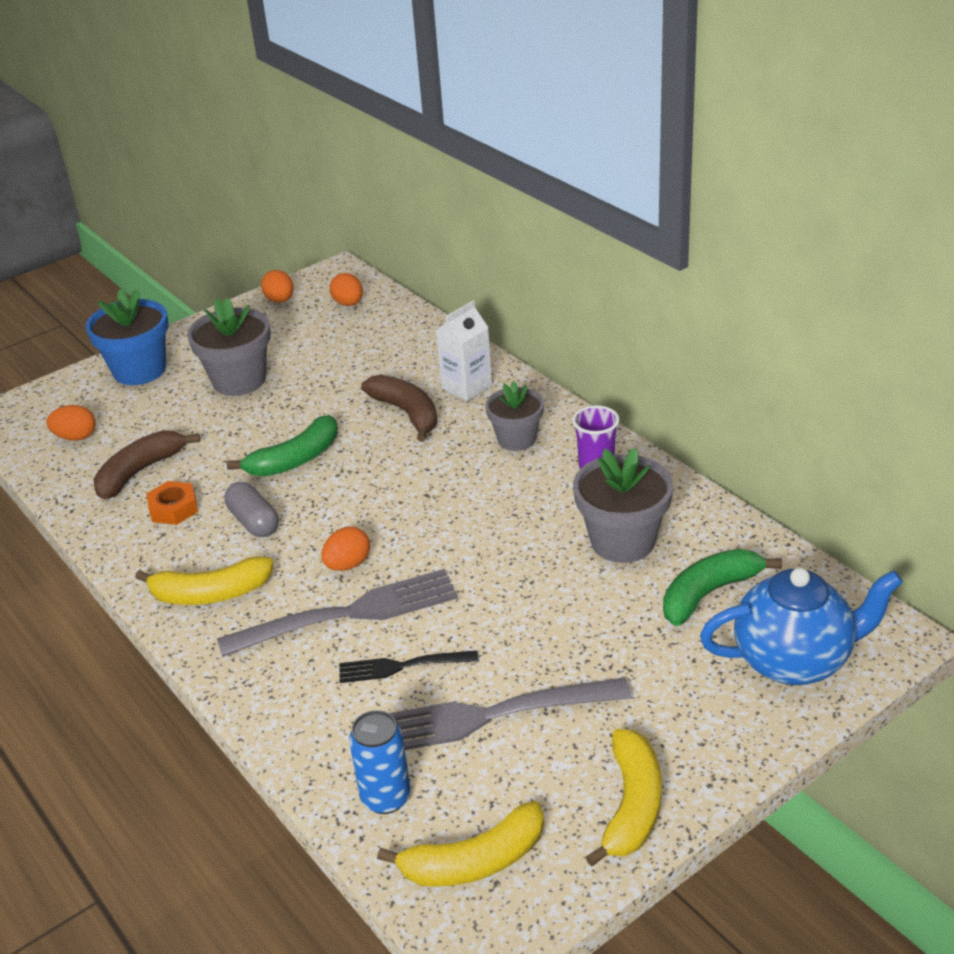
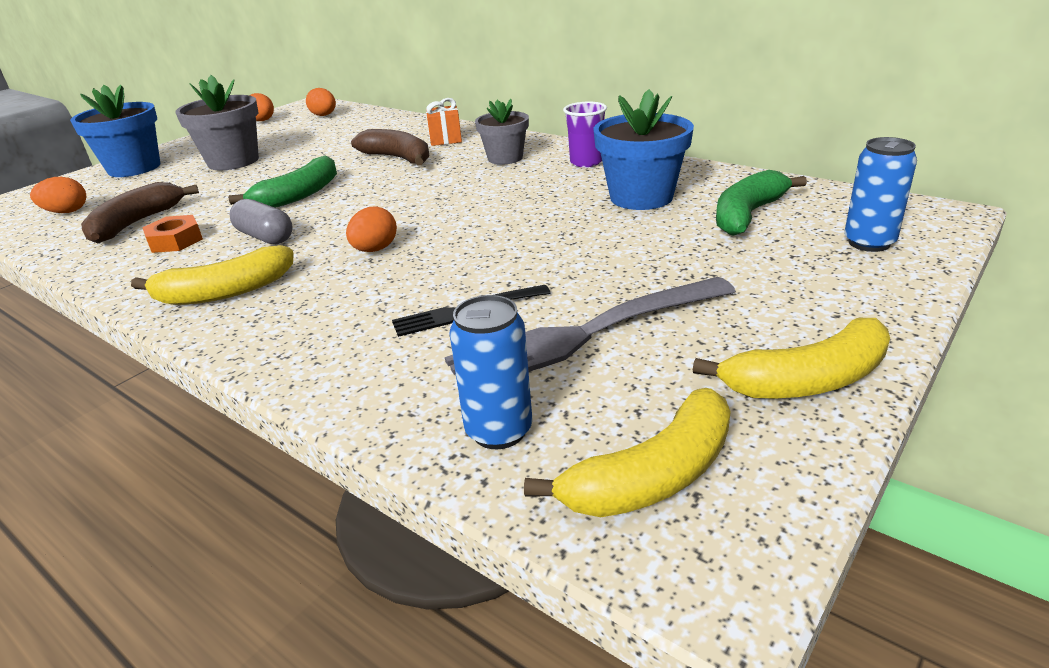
camera: 15 degrees left, 5 degrees down
(347, 614) = (387, 283): grey fork -> none
(466, 387) = (445, 139): white carton -> orange gift
(622, 541) = (641, 197): grey flower pot -> blue flower pot
(632, 805) = (807, 380): yellow banana -> yellow banana turned 75 degrees clockwise
(794, 661) = (869, 243): blue teapot -> blue can

